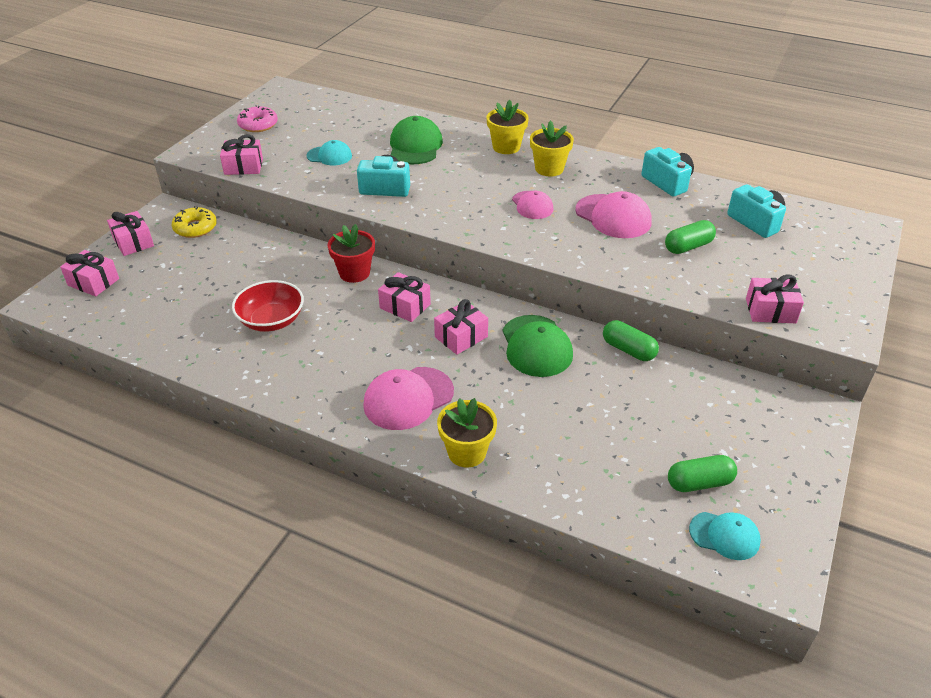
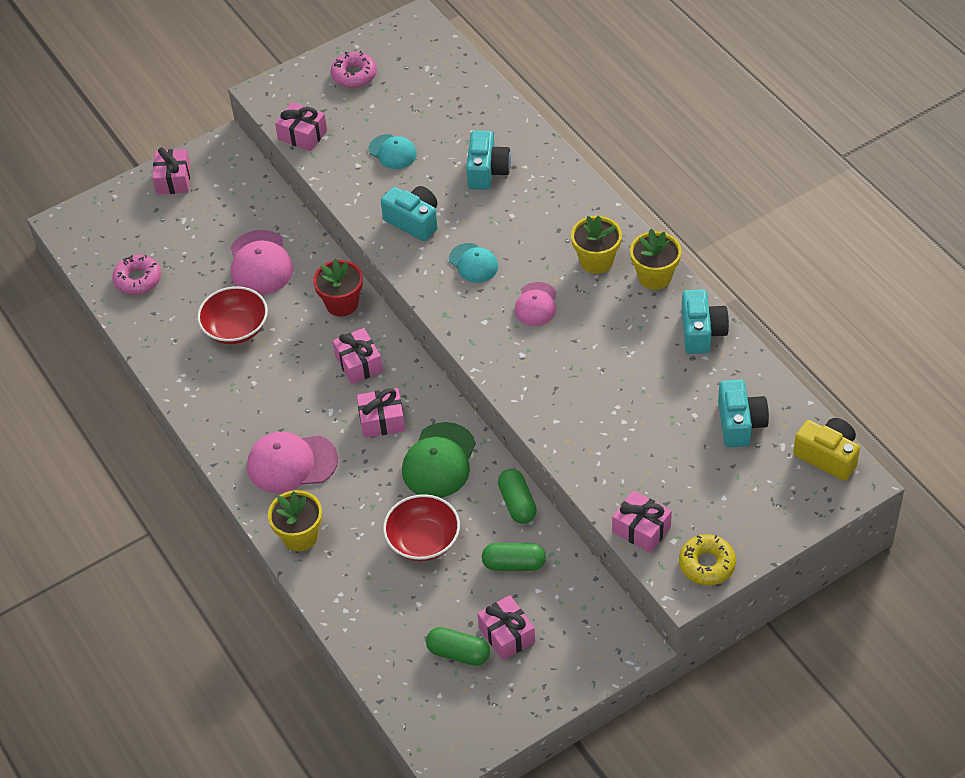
camera: 35 degrees right, 10 degrees up
(93, 282) = (116, 217): pink gift -> pink gift (507, 634)
(147, 318) = (138, 279): none -> pink donut
(195, 228) = (237, 183): yellow donut -> yellow donut (707, 564)
(415, 146) = (487, 171): green cap -> turquoise camera
(506, 147) = (579, 210): yellow flower pot -> yellow flower pot (654, 276)
(580, 408) = (423, 540): none -> red bowl
(613, 216) = (602, 353): pink cap -> pink cap (260, 263)
(688, 247) = (639, 423): green capsule -> green capsule (514, 564)
(724, 535) = (436, 703): turquoise cap -> turquoise cap (473, 263)
(835, 219) = (828, 456): none -> yellow camera

